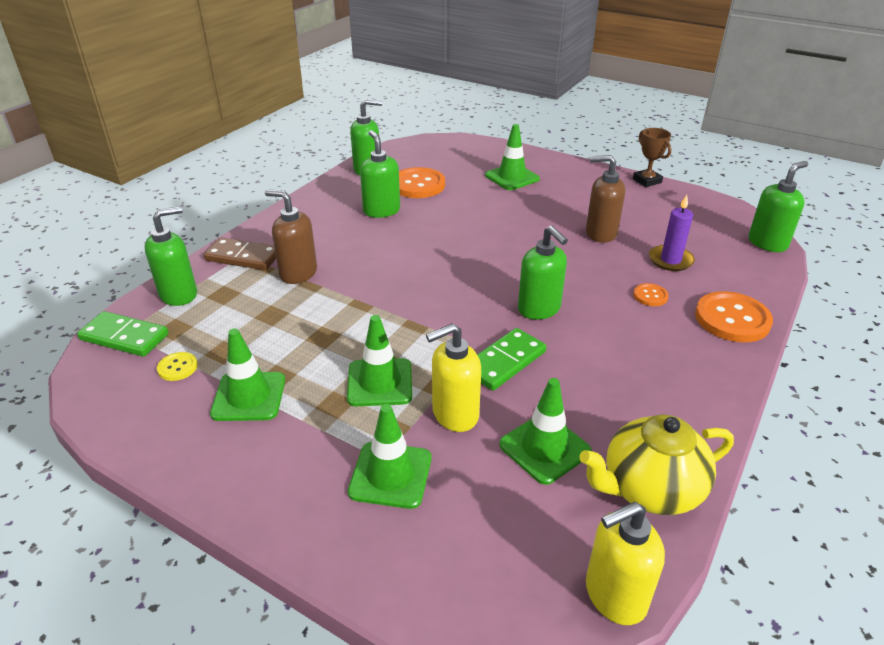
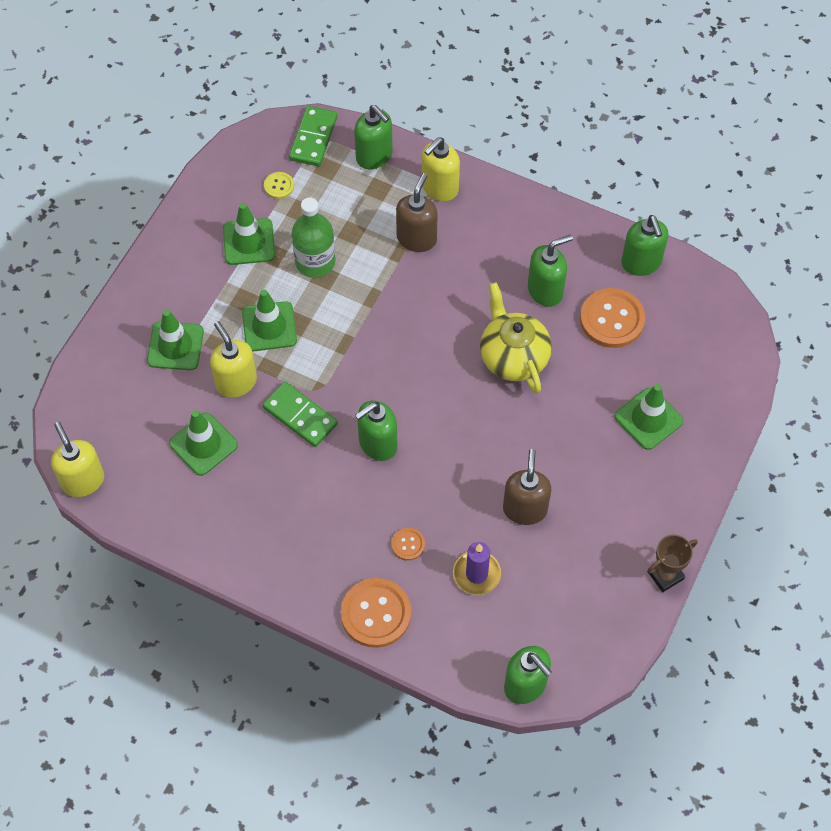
camera: 85 degrees right, 25 degrees up
(243, 257) = (439, 188): brown domino -> yellow soap dispenser
(300, 342) = (315, 262): none -> green bottle
(649, 489) = (166, 512): yellow teapot -> yellow teapot (513, 357)

